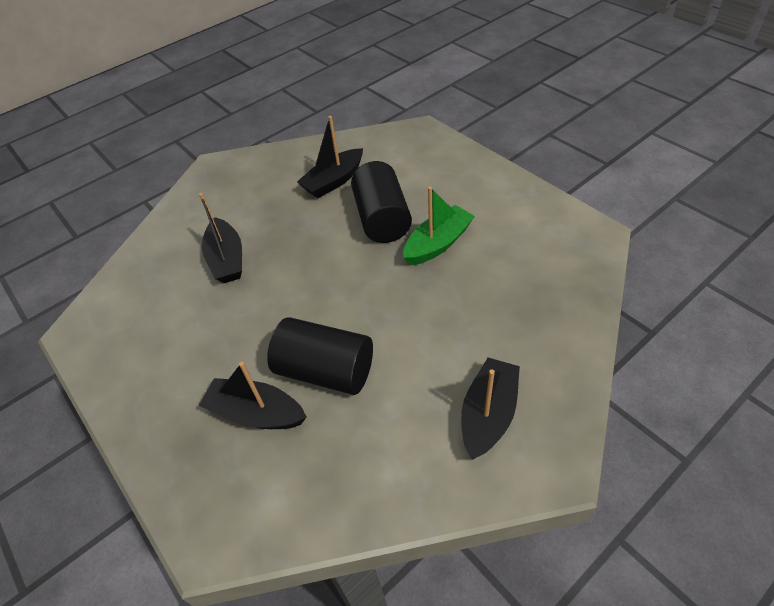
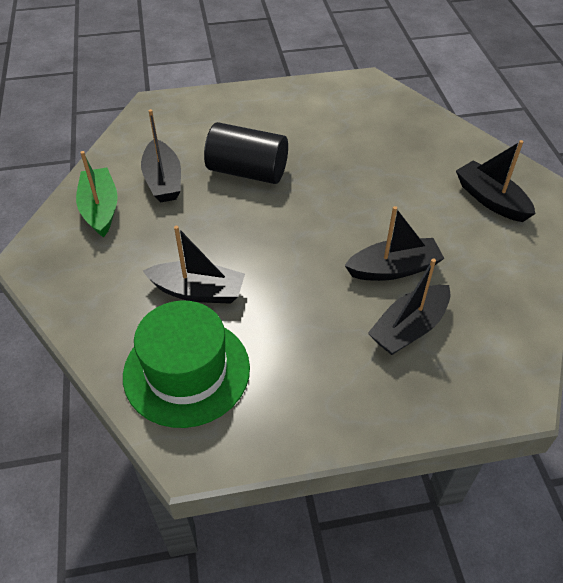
camera: 65 degrees left, 0 degrees up
(147, 292) = (186, 371): none -> green hat
(325, 371) = (393, 269): black cylinder -> black boat
(438, 243) = (308, 154): green boat -> green boat (100, 209)

